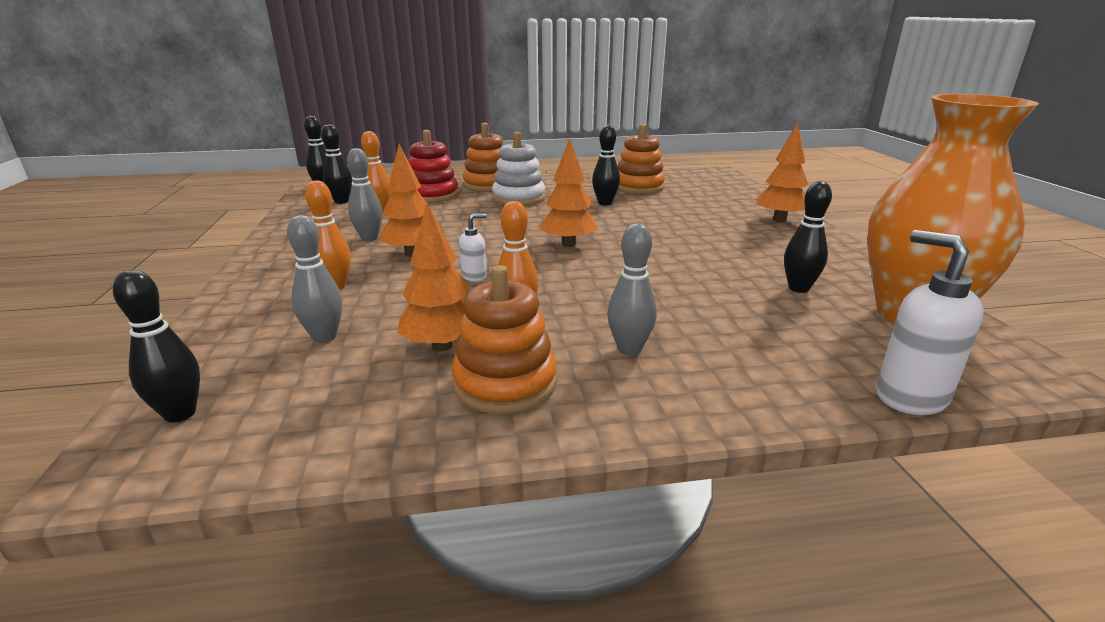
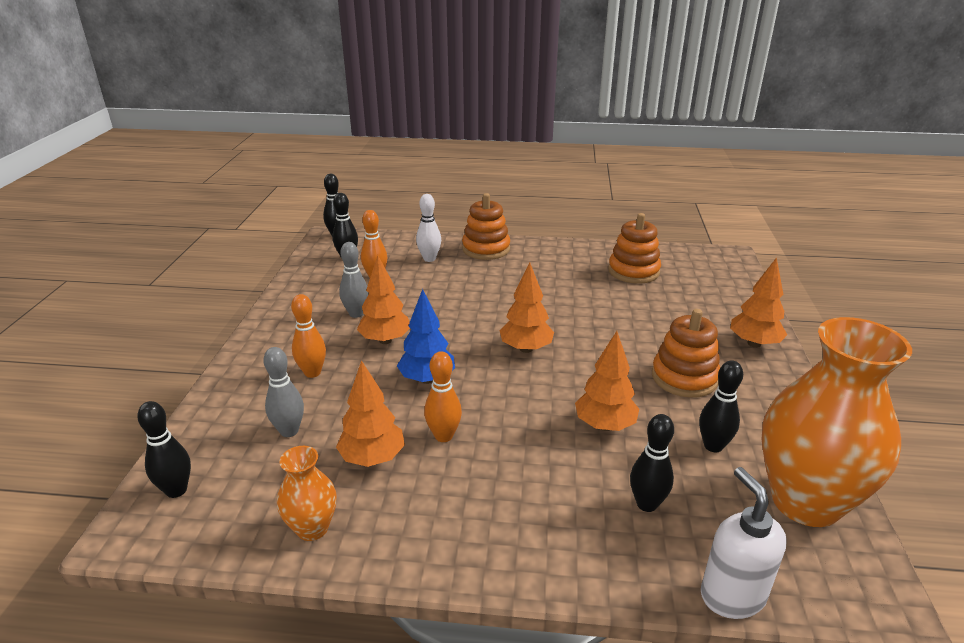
camera: 15 degrees right, 5 degrees up
(391, 420) = (312, 528): none -> orange vase
(432, 195) = (429, 259): red stacking toy -> white bowling pin
(474, 276) = (427, 379): white soap dispenser -> blue tree
(505, 383) = (405, 508): orange stacking toy -> orange stacking toy (684, 378)
(518, 198) = (507, 274): white stacking toy -> none
(605, 203) = (587, 293): black bowling pin -> black bowling pin (646, 504)
(629, 349) = (519, 492): grey bowling pin -> none
(684, 287) = (605, 425): none -> orange tree

